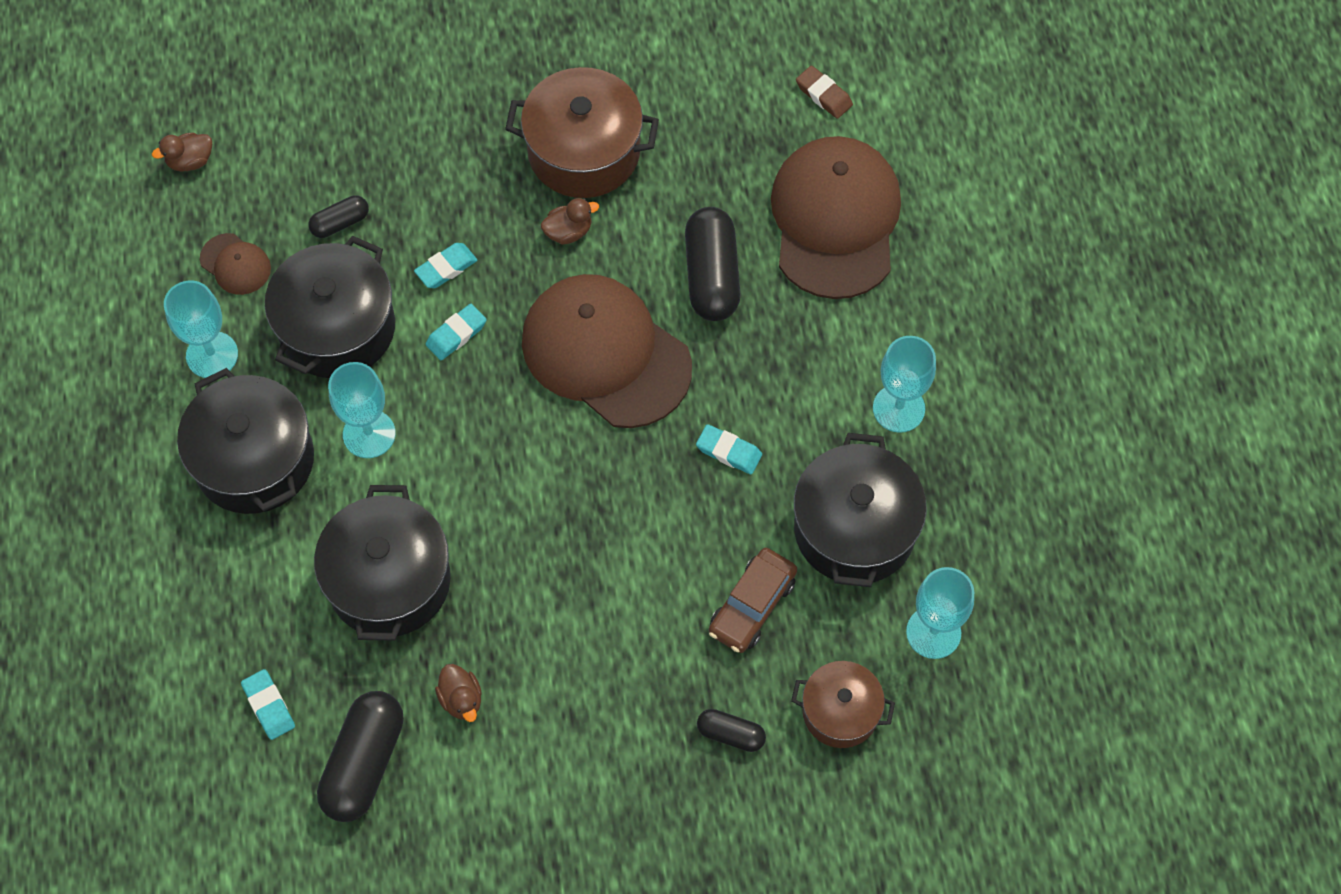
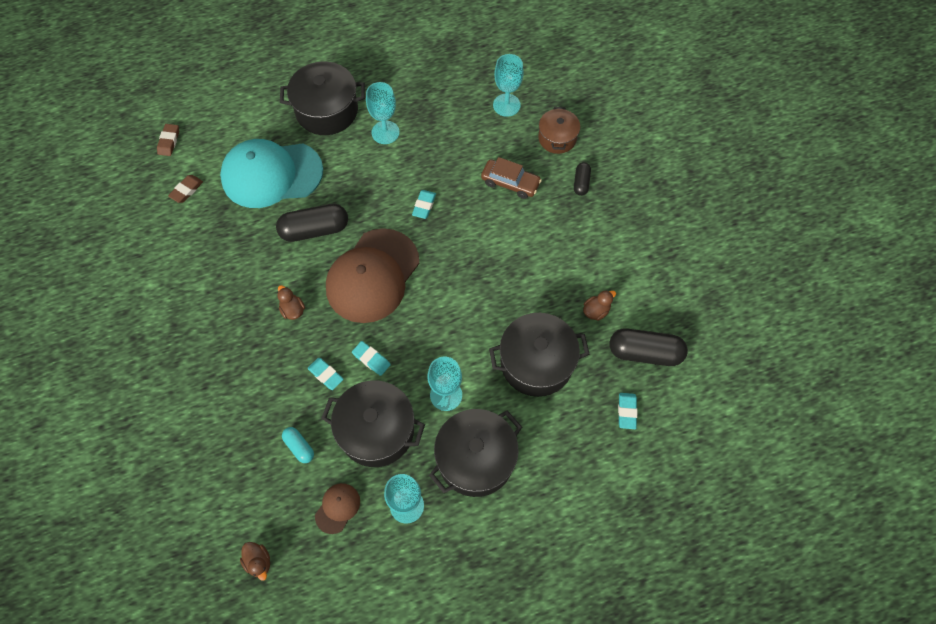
camera: 100 degrees left, 0 degrees up
(269, 706) = (626, 411): turquoise eraser -> turquoise eraser turned 45 degrees counterclockwise
(340, 223) = (299, 447): black capsule -> turquoise capsule
(584, 152) = (234, 311): brown pot -> none
(835, 220) = (271, 174): brown cap -> turquoise cap
(854, 529) = (458, 144): black pot -> black pot (327, 111)
(928, 72) = (169, 141): none -> brown eraser

